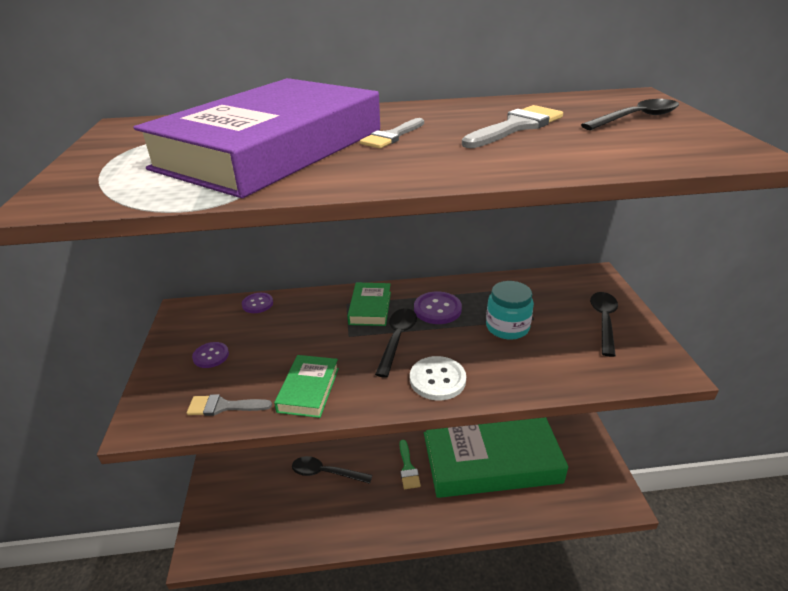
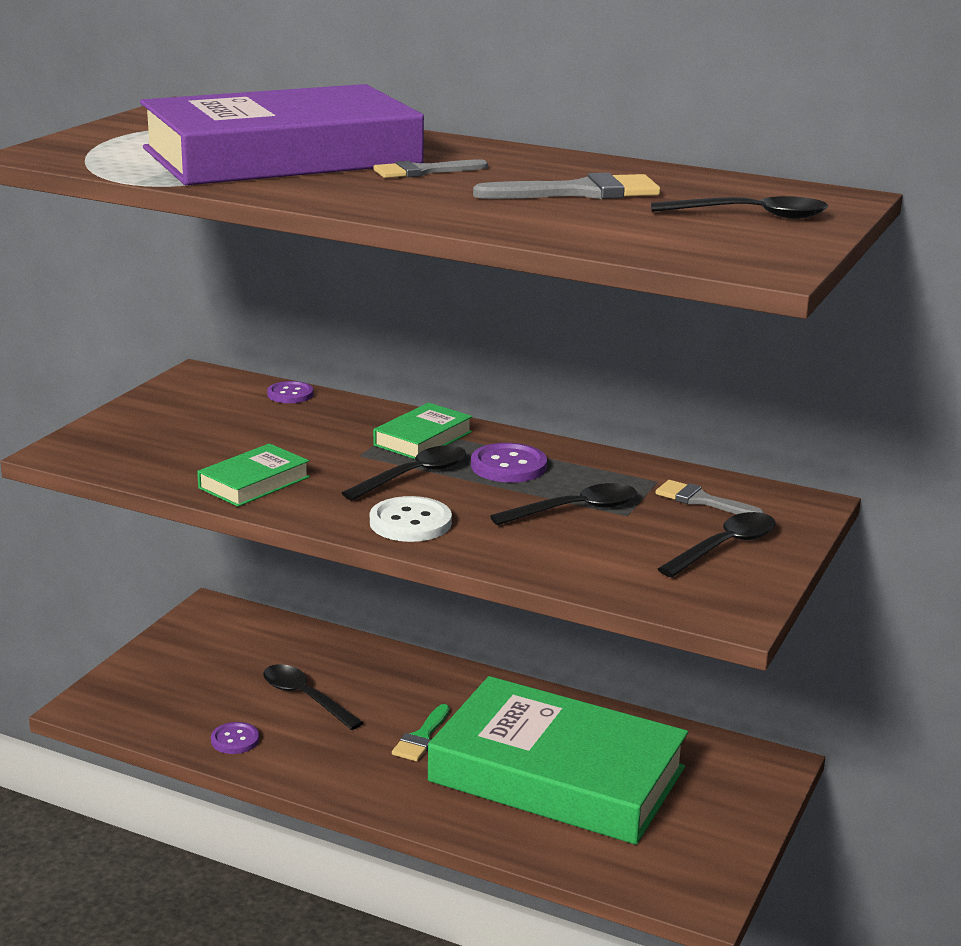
camera: 30 degrees right, 10 degrees down
(211, 356) = (184, 423): purple button -> purple button (235, 740)
(223, 406) = (151, 466): grey brush -> grey brush (701, 500)
(507, 327) = (575, 510): turquoise jar -> black spoon

